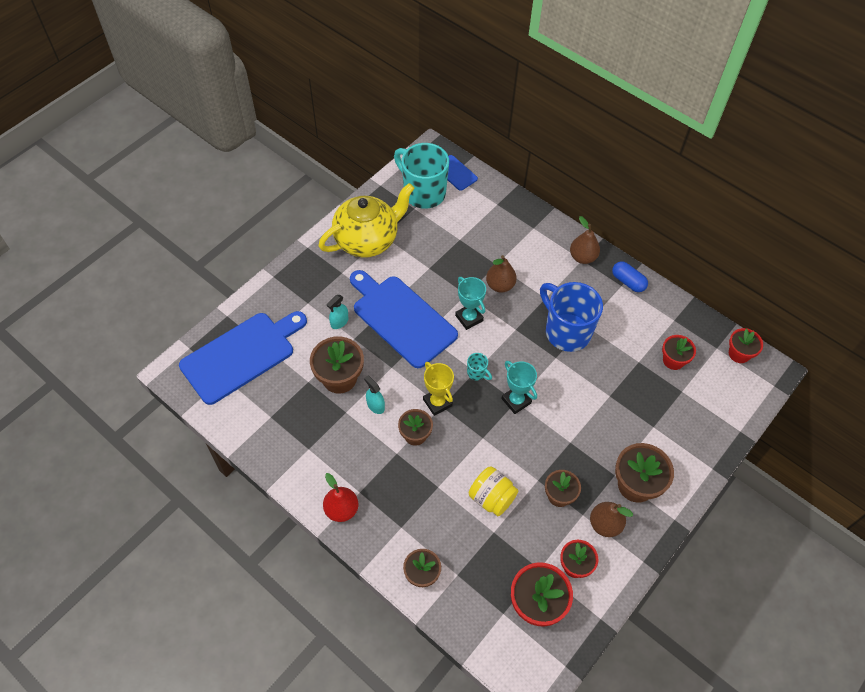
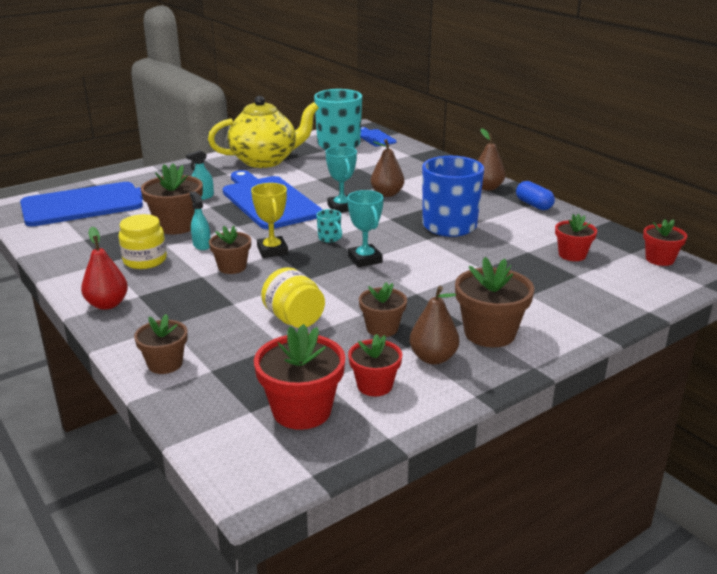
camera: 15 degrees right, 30 degrees down
(339, 439) = (145, 260): none -> yellow jar

